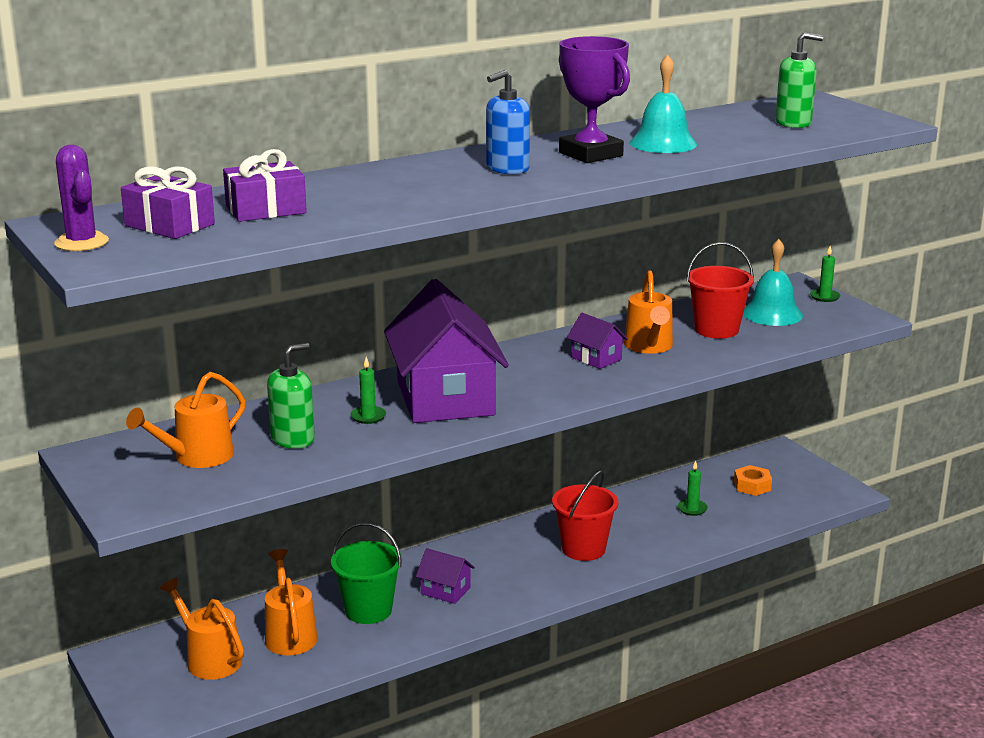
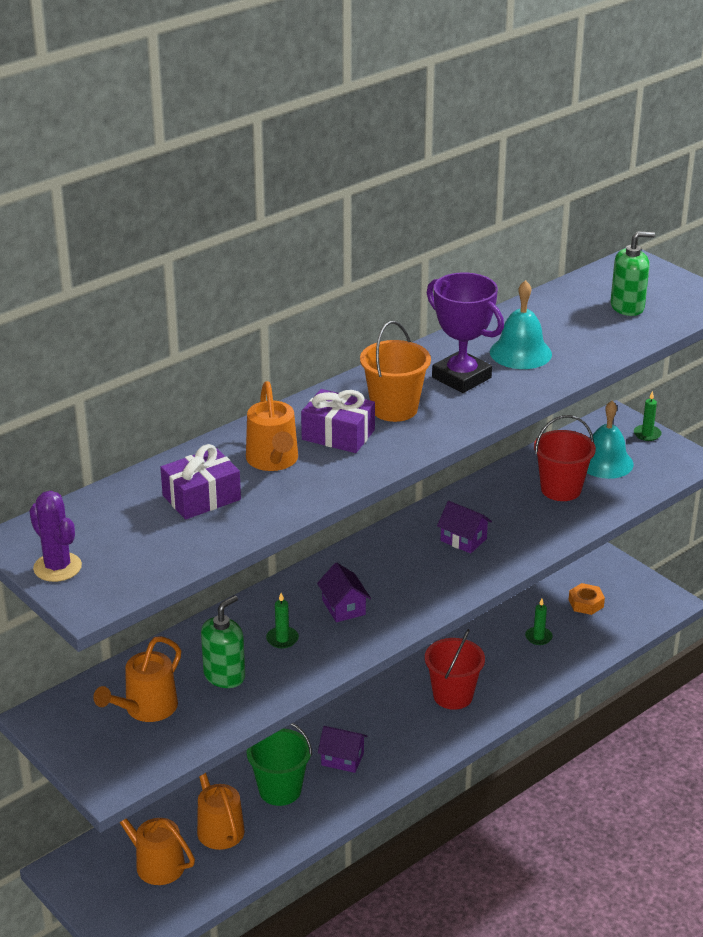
camera: 10 degrees left, 10 degrees up
(169, 225) = (124, 531): purple gift -> purple gift (338, 435)
(445, 398) = (343, 607): purple house -> purple house, size x0.43
(507, 168) = (394, 409): blue soap dispenser -> orange bucket
(649, 347) = (507, 519): orange watering can -> orange watering can (273, 461)

